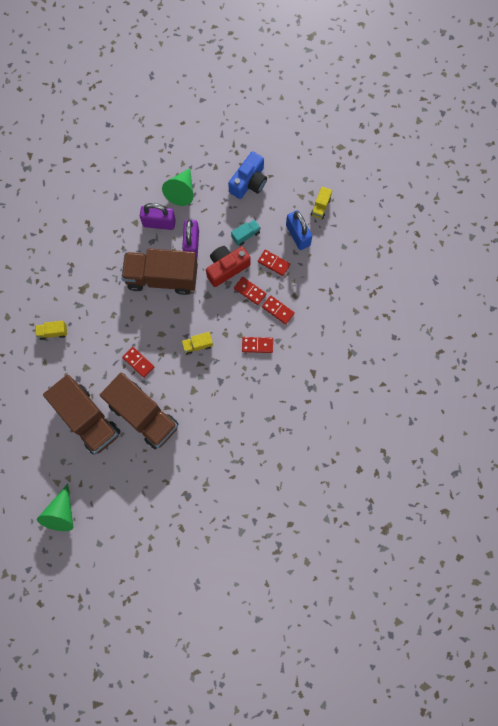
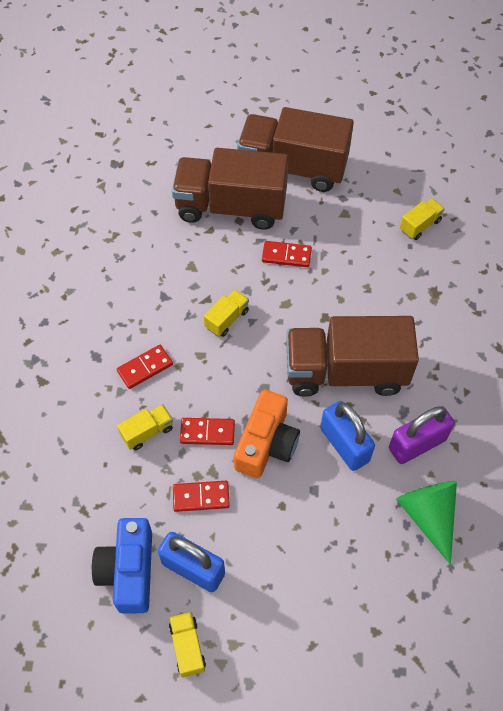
camera: 145 degrees right, 15 degrees down
(61, 513) = (243, 78): green cone -> none
(162, 278) = (345, 372): brown truck -> brown truck turned 150 degrees counterclockwise
(191, 244) = (344, 444): purple padlock -> blue padlock
(226, 268) = (266, 443): red camera -> orange camera
(246, 235) = (275, 512): turquoise truck -> none
(249, 182) = (338, 607): blue camera -> blue camera (129, 571)
(278, 310) = (147, 432): red domino -> yellow truck

